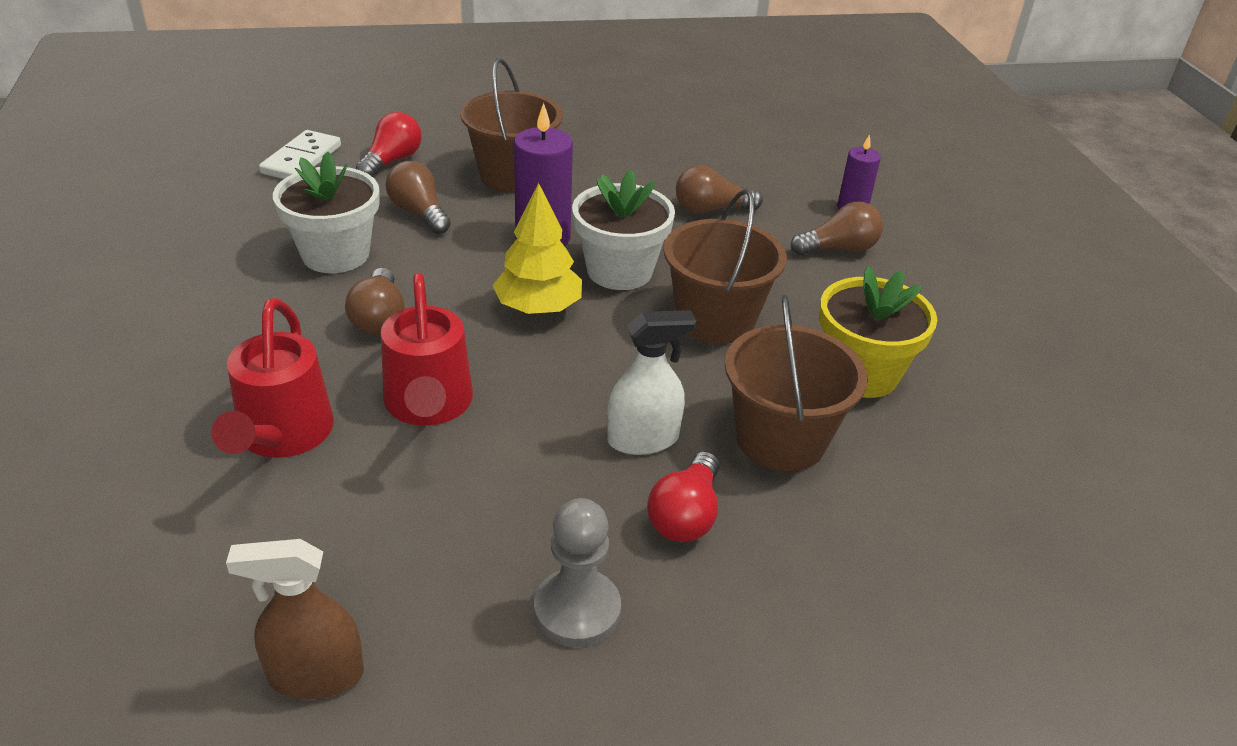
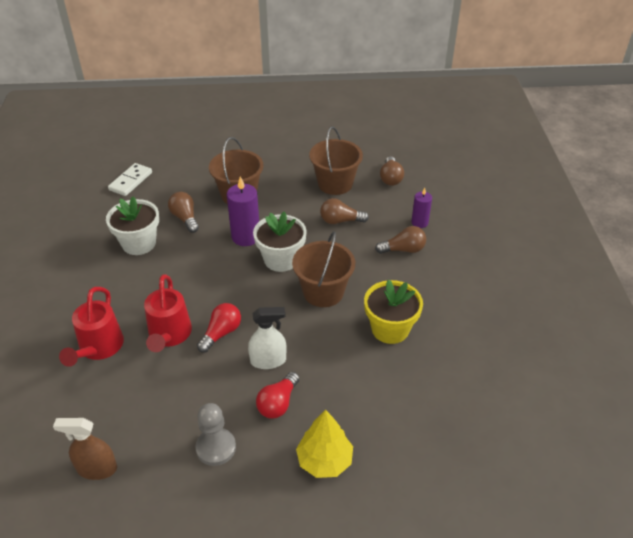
camera: 10 degrees right, 5 degrees up
(379, 318) = (154, 283): brown light bulb -> brown light bulb (390, 178)
(392, 161) = (177, 183): red light bulb -> red light bulb (221, 333)
(538, 308) = (234, 281): yellow tree -> yellow tree (324, 460)
(780, 439) = (336, 365): brown bucket -> brown bucket (335, 184)

